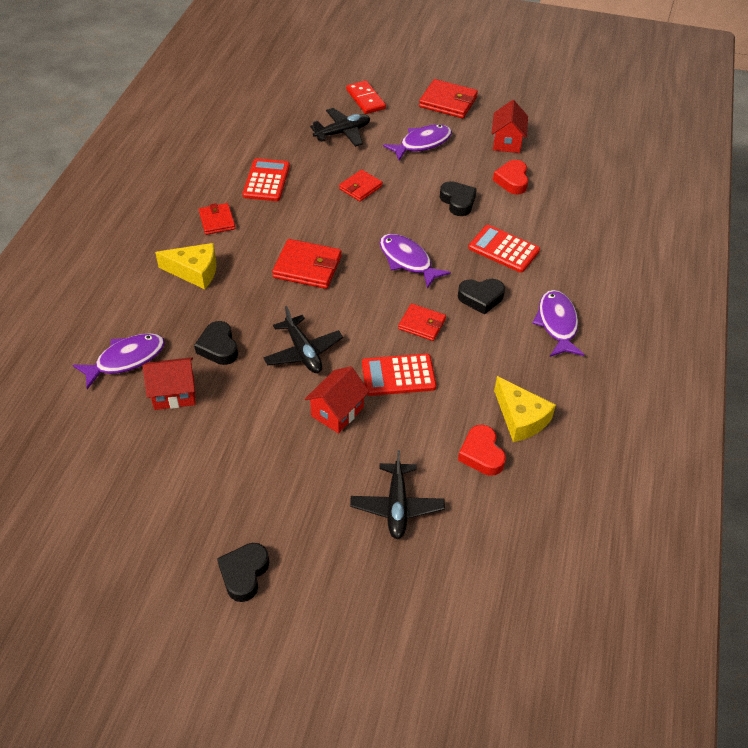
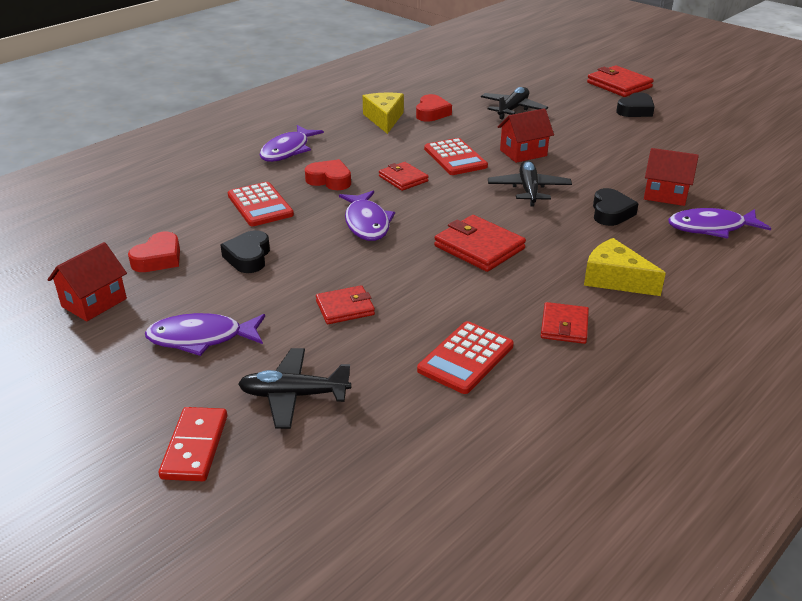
camera: 150 degrees left, 15 degrees down
(398, 375) = (455, 158): red calculator -> red calculator turned 45 degrees clockwise
(448, 102) = (79, 391): red wallet -> red wallet (619, 85)
(481, 298) = (329, 180): black heart -> red heart

